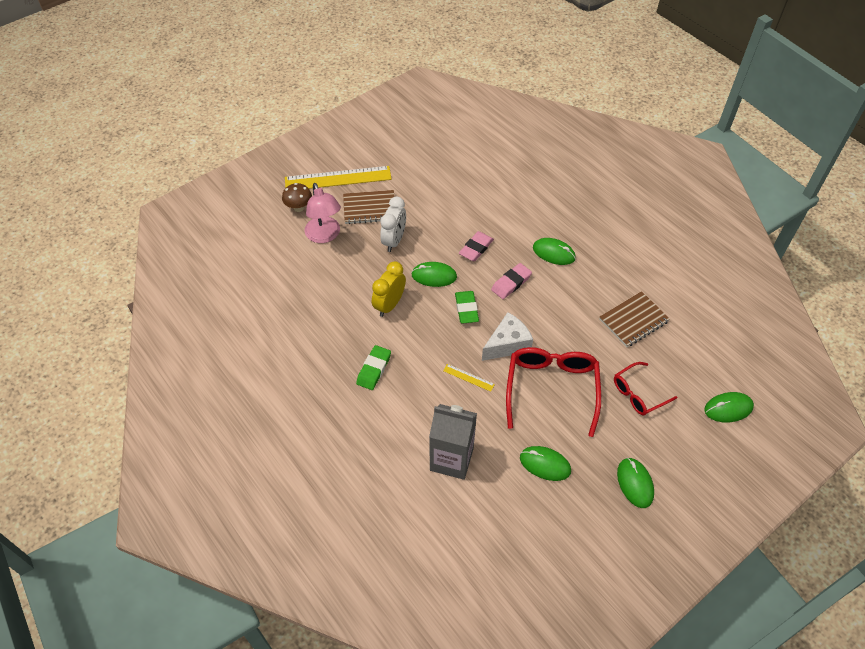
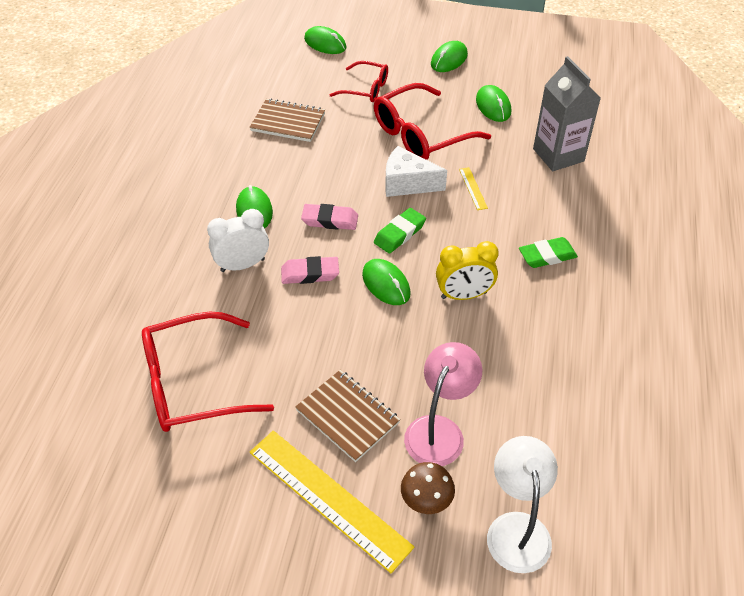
camera: 130 degrees left, 5 degrees down
(252, 228) = (516, 528): none -> white lamp
(394, 241) = (374, 353): white clock -> white clock (242, 265)
(448, 167) = (193, 383): none -> red glasses

